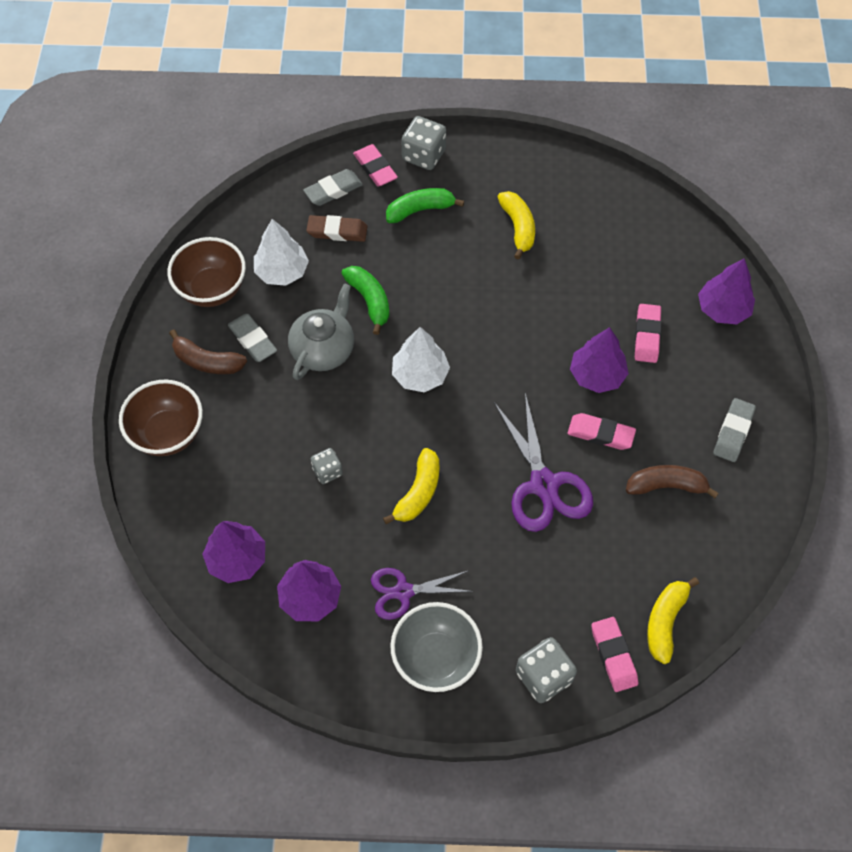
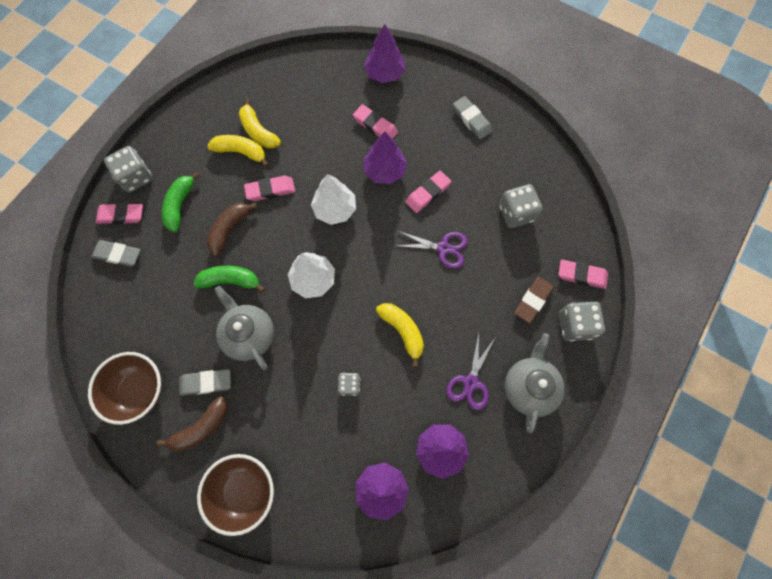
camera: 60 degrees left, 10 degrees up
(282, 271) = (161, 329): white tree -> white tree (335, 209)
(333, 190) = (118, 254): grey eraser -> grey eraser turned 75 degrees counterclockwise
(337, 231) = (156, 271): brown eraser -> brown eraser (533, 300)
(436, 658) = (529, 387): grey bowl -> grey teapot
(493, 279) = (270, 190): none -> pink eraser
(544, 484) = (443, 248): purple scissors -> purple scissors, size x0.63
(643, 542) = (516, 213): none -> grey dice
(665, 621) = (574, 232): yellow banana -> yellow banana (258, 131)
(666, 486) = (486, 178): brown banana -> brown banana (229, 229)

